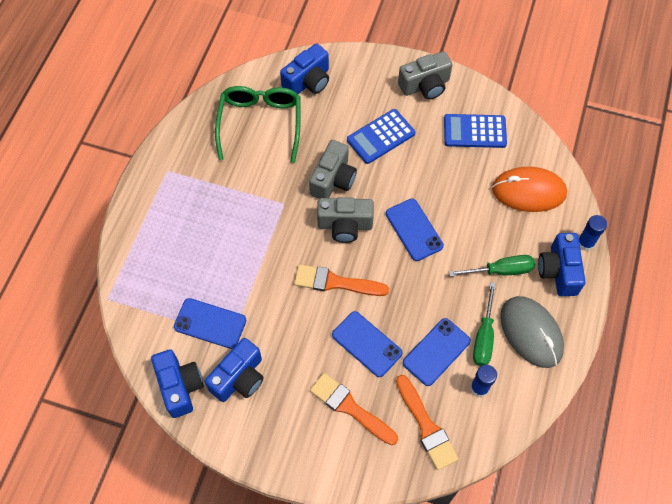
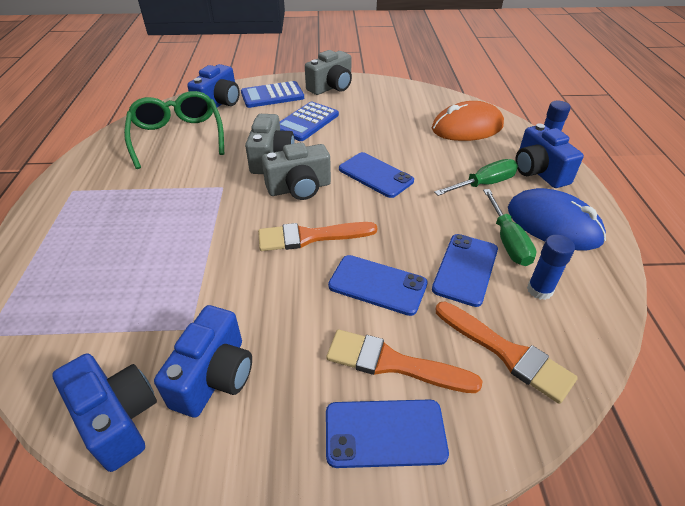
camera: 20 degrees left, 20 degrees down
(210, 323) = (154, 321): blue phone -> blue phone (385, 433)
(474, 131) = (392, 103): blue calculator -> blue calculator (272, 95)
(531, 333) = (553, 224): grey mouse -> blue mouse

